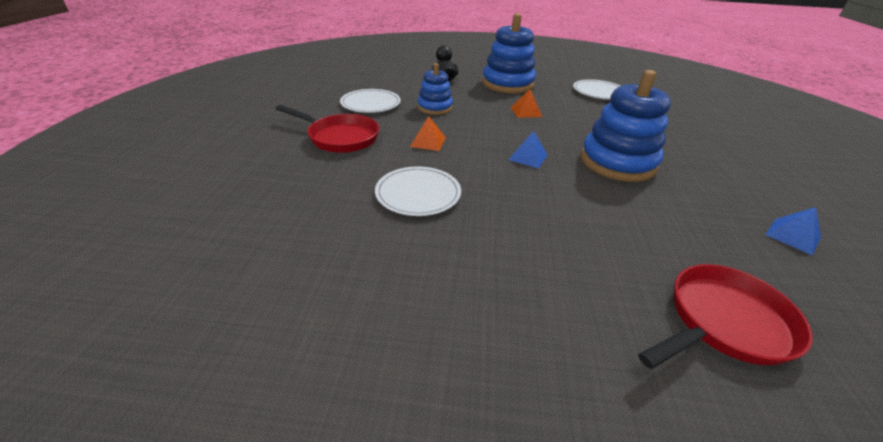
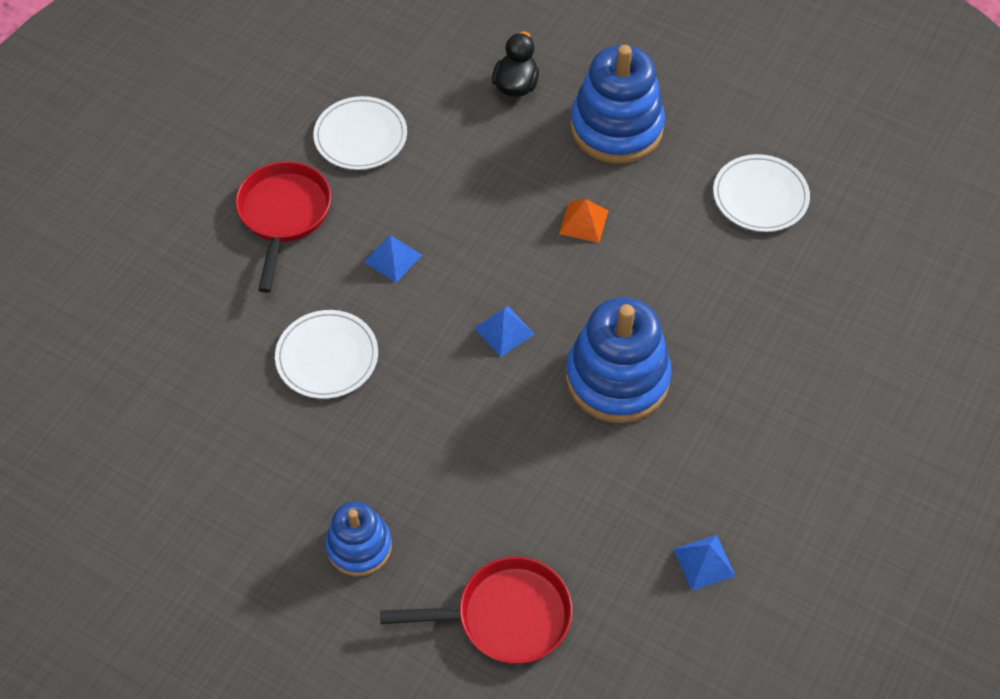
camera: 25 degrees right, 20 degrees up
(340, 137) = (284, 215): red pan -> red pan turned 135 degrees counterclockwise
(428, 142) = (393, 258): orange pyramid -> blue pyramid
(435, 107) = (450, 172): blue stacking toy -> blue stacking toy (359, 546)

